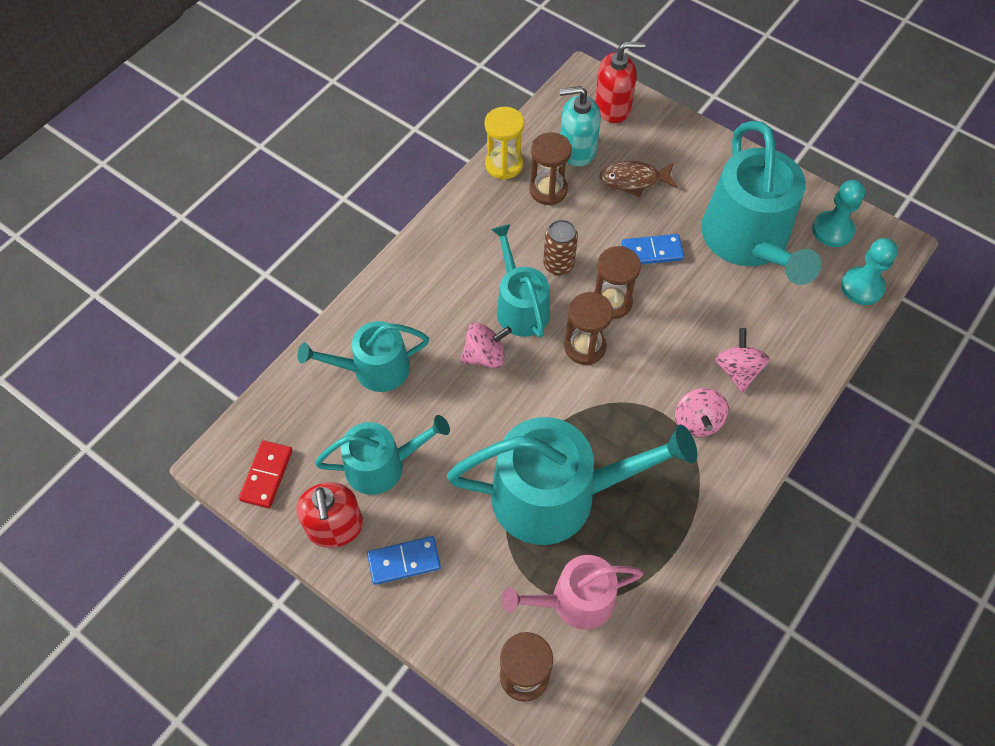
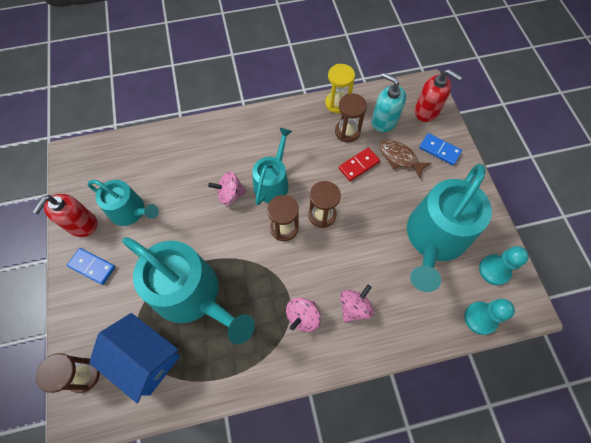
camera: 40 degrees right, 5 degrees up
(267, 475) = (80, 176): red domino -> red domino (359, 165)
(374, 369) = (174, 161): turquoise watering can -> none
(485, 356) = (230, 194): pink spinning top -> pink spinning top turned 150 degrees clockwise
(558, 265) = (313, 175): brown can -> none
(575, 600) = (145, 358): pink watering can -> blue house
(652, 251) = (371, 204): blue domino -> blue domino (439, 150)

